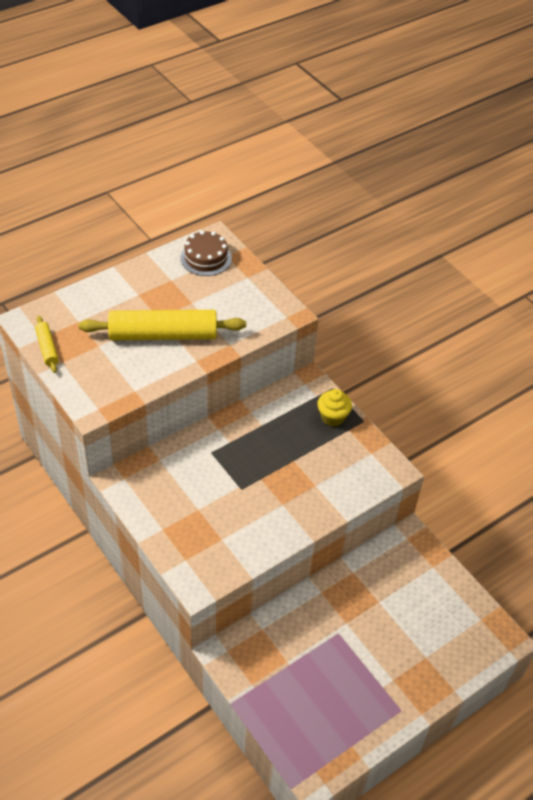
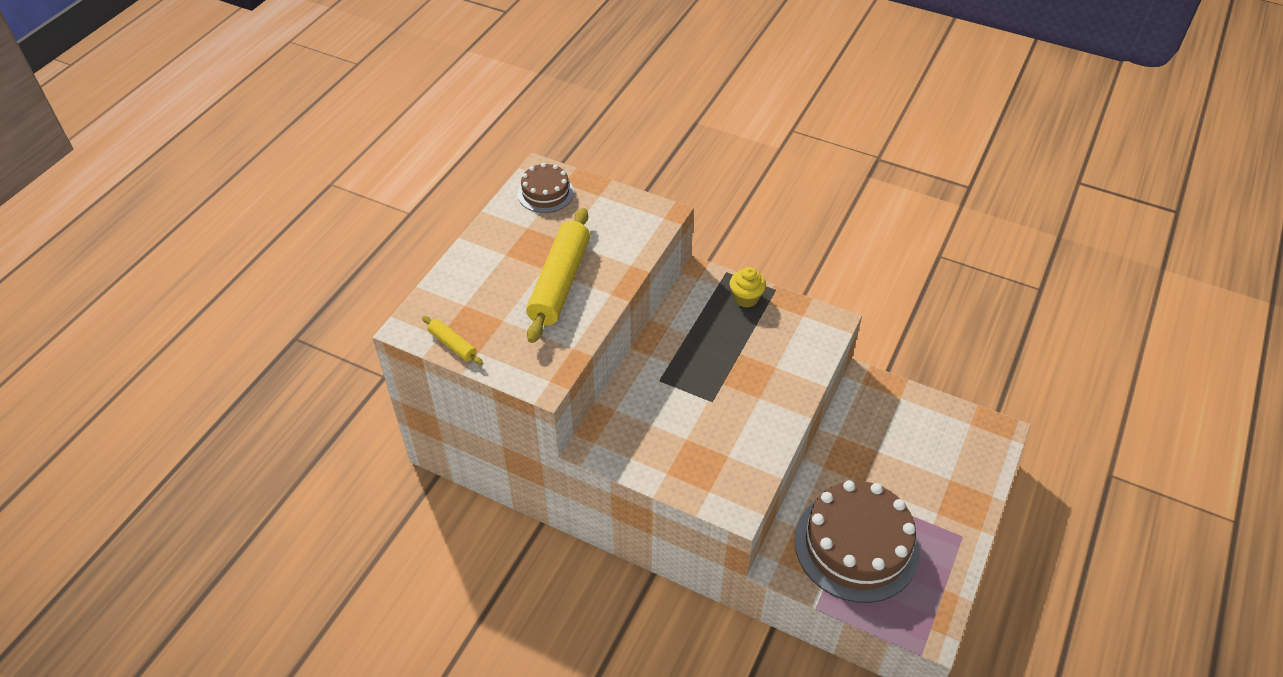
camera: 25 degrees left, 0 degrees up
(163, 335) = (560, 283): yellow rolling pin -> yellow rolling pin turned 45 degrees counterclockwise
(302, 670) = (856, 545): none -> brown cake

